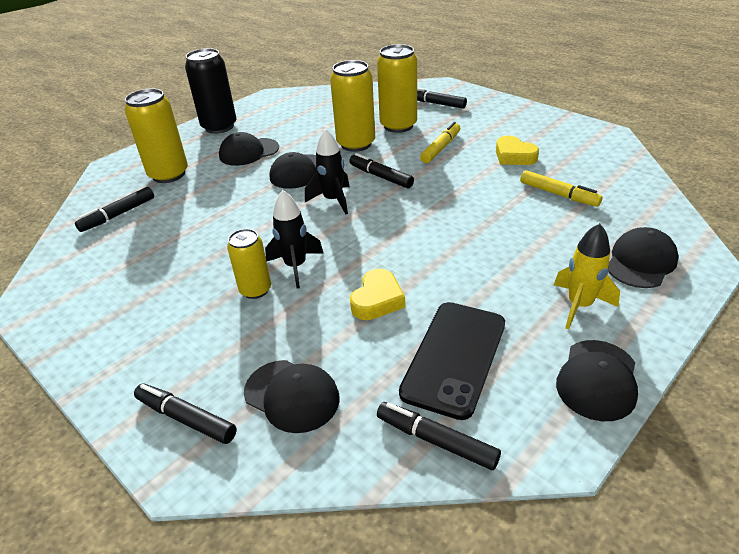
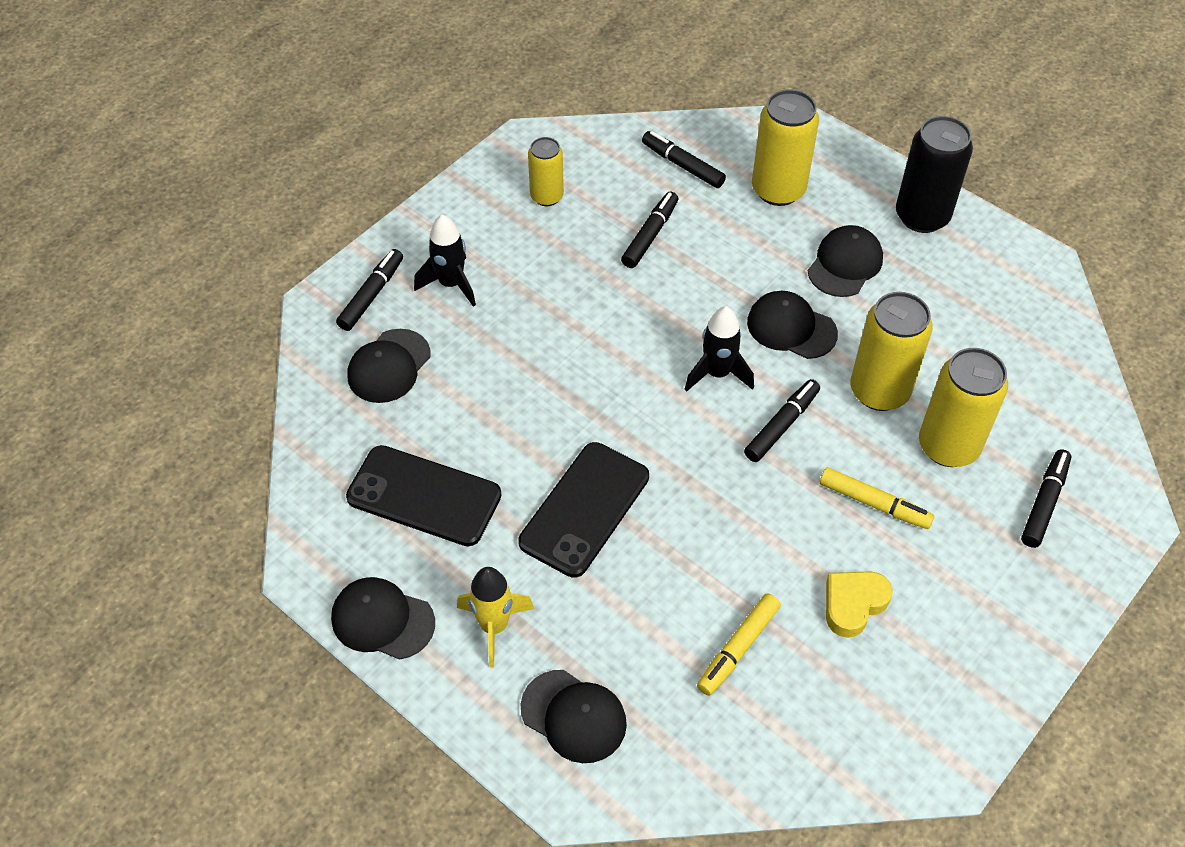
camera: 85 degrees right, 15 degrees up
(249, 152) = (845, 264): black cap -> black cap turned 60 degrees clockwise
(255, 290) = (538, 317): yellow can -> yellow can (546, 196)
(295, 266) = (577, 348): black rocket -> black rocket (451, 284)
(377, 300) = (515, 428): yellow heart -> none
(436, 441) = (327, 476): black marker -> black marker (650, 235)
(458, 260) = (584, 509): none -> black phone

